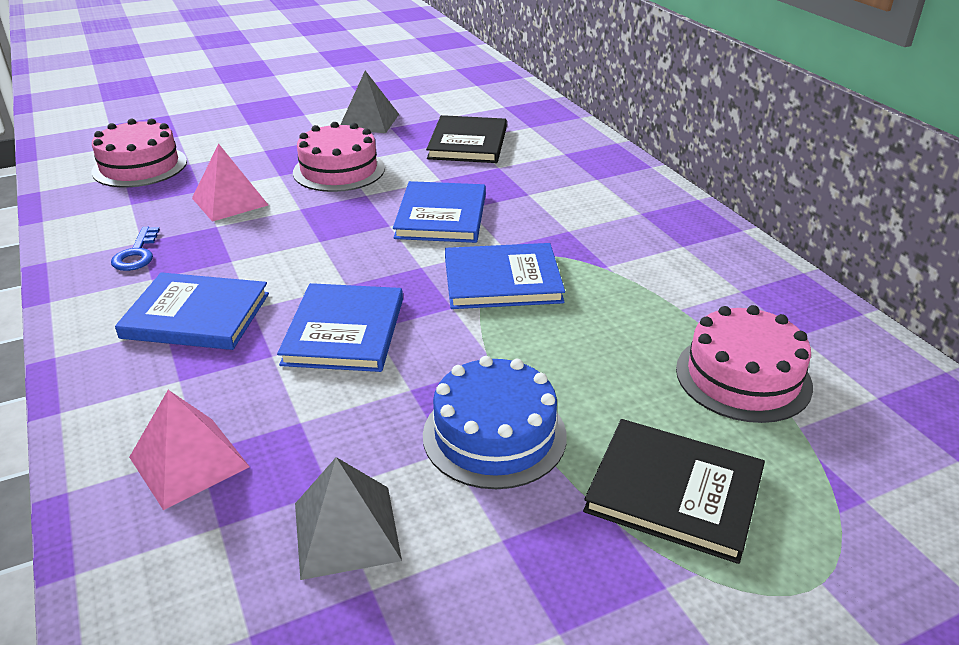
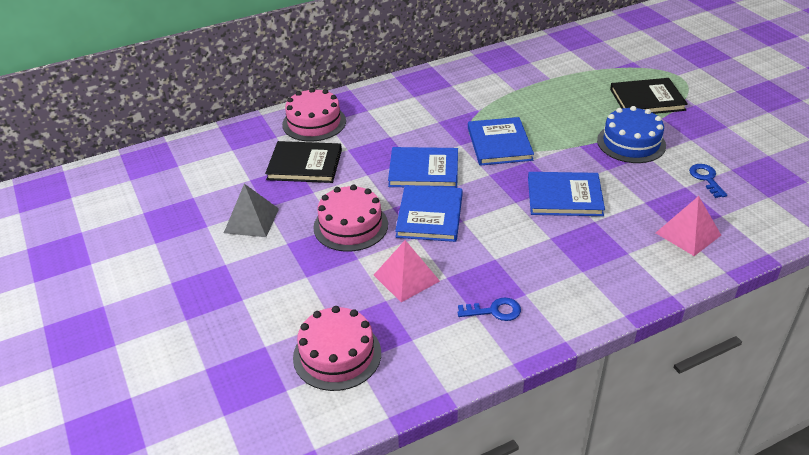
camera: 90 degrees left, 5 degrees up
(196, 315) = (564, 260): blue book -> blue book (429, 216)
(346, 531) = (706, 178): grey pyramid -> blue key
(674, 492) = (647, 100): black book -> black book turned 60 degrees clockwise
(743, 377) = (567, 78): pink cake -> pink cake (314, 123)

